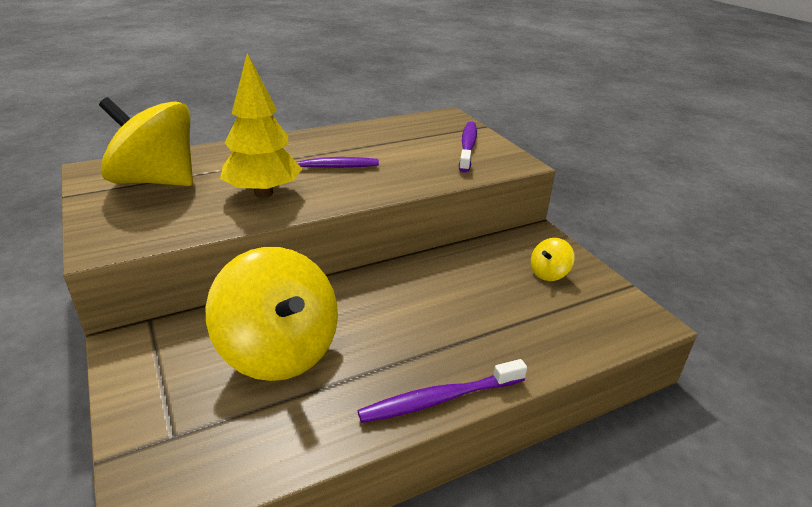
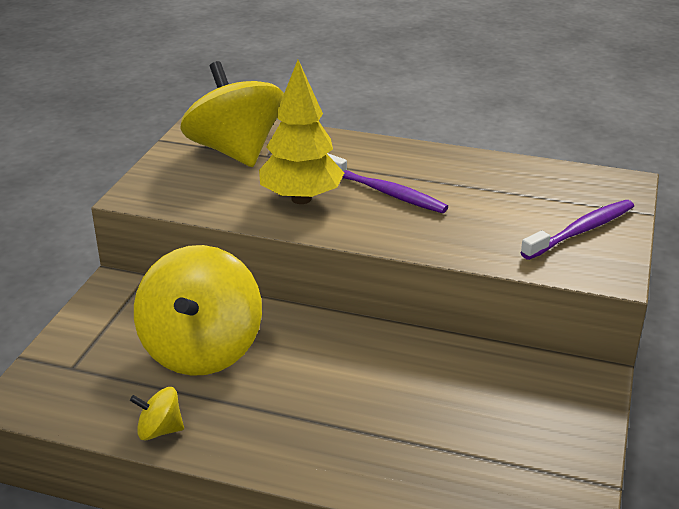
camera: 45 degrees right, 0 degrees up
(439, 399) = (265, 459): purple toothbrush -> none
(549, 273) = (535, 421): yellow spinning top -> yellow spinning top (159, 430)

